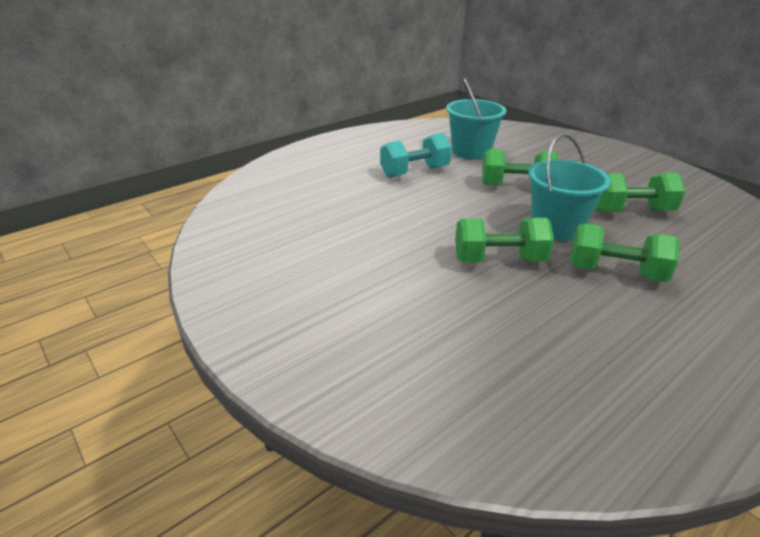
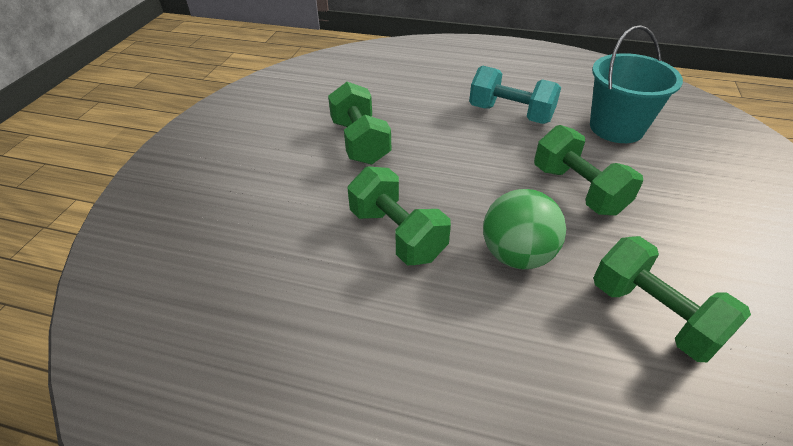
camera: 55 degrees right, 10 degrees up
(556, 227) = (517, 255): turquoise bucket -> green ball
(615, 272) = (465, 339): green dumbbell -> green dumbbell (360, 142)

